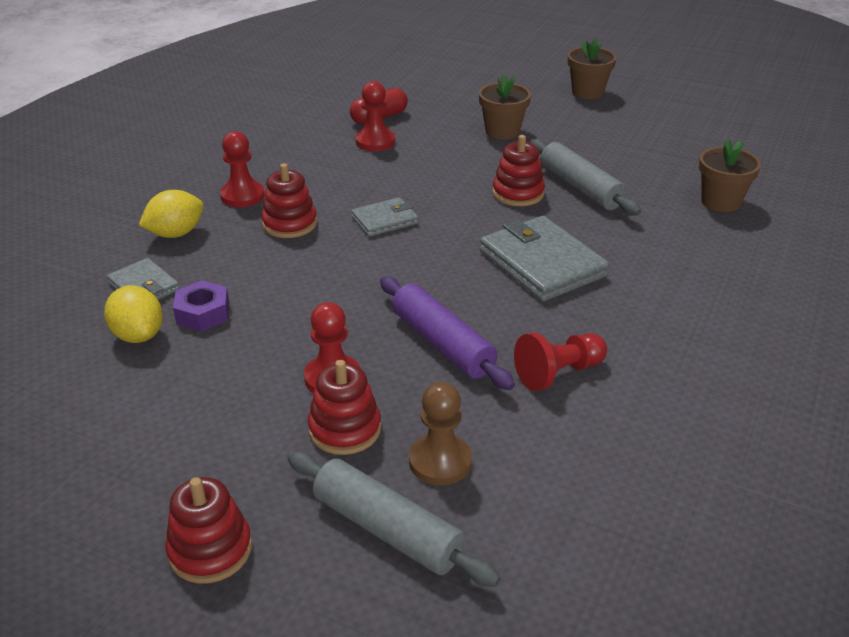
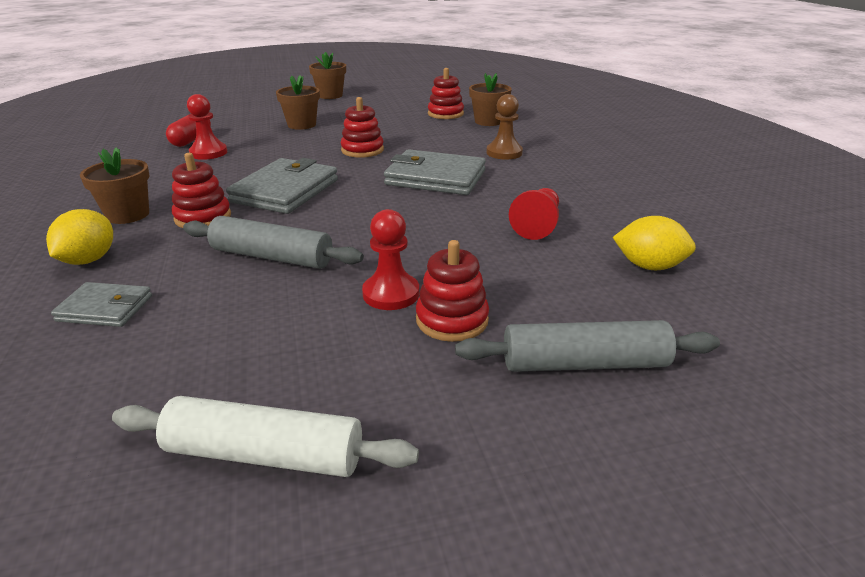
camera: 40 degrees left, 5 degrees down
(113, 457) = (265, 454): none -> white rolling pin
(138, 335) = (152, 345): yellow lemon -> yellow lemon (649, 266)
(203, 313) = (203, 302): purple nut -> none
(210, 550) = (477, 466): red stacking toy -> red stacking toy (445, 114)
(242, 196) = (128, 215): red pawn -> brown flower pot
(385, 220) = (285, 191): grey wallet -> grey wallet, size x1.79
(440, 461) = (548, 304): brown pawn -> brown pawn (504, 153)
(442, 343) = (439, 240): purple rolling pin -> none
(580, 188) = (399, 137): grey rolling pin -> grey rolling pin (272, 257)

